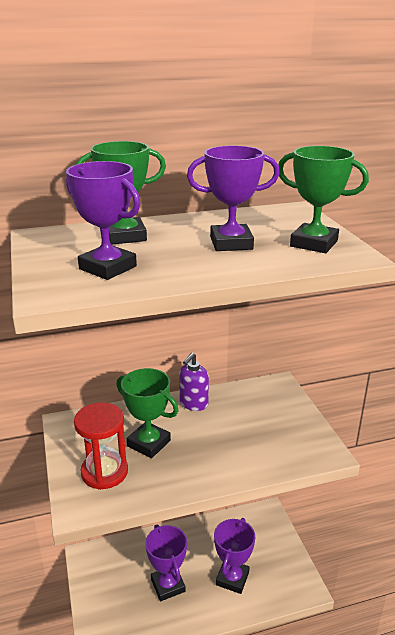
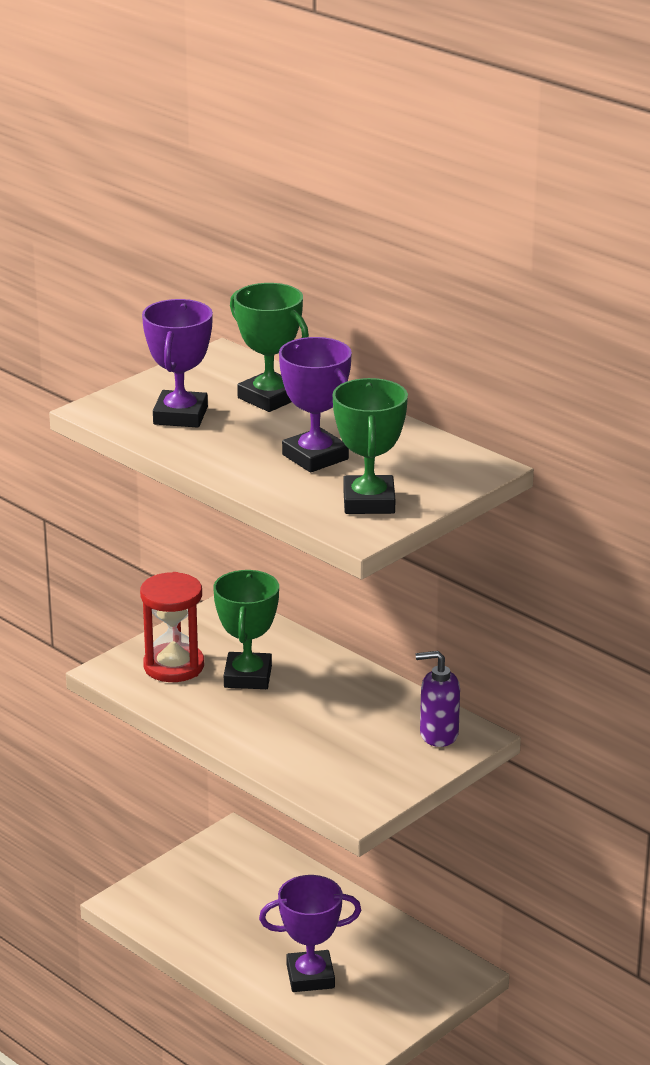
camera: 60 degrees right, 0 degrees up
(168, 585) = (250, 923): purple trophy -> none
(193, 404) = (355, 682): purple soap dispenser -> purple soap dispenser (438, 734)

